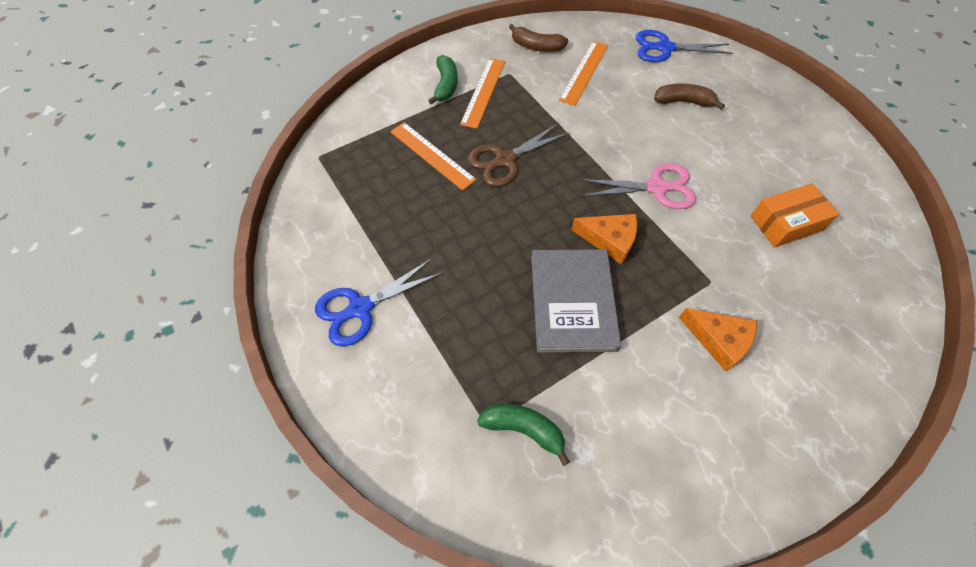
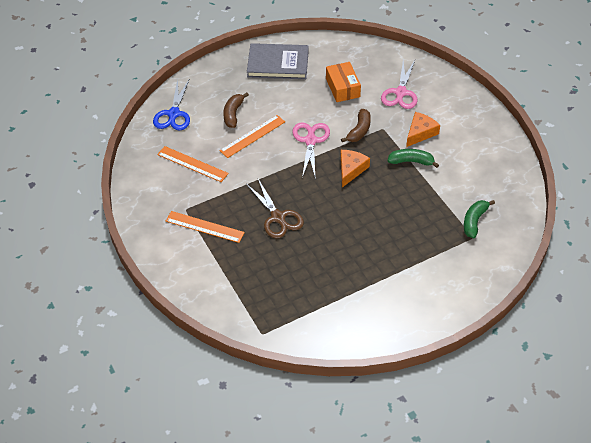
camera: 85 degrees left, 10 degrees down
(360, 308) = (399, 299): blue scissors -> none
(432, 155) = (268, 260): orange ruler -> orange ruler (252, 136)
(446, 85) = (193, 250): green banana -> green banana (411, 161)
(536, 46) = (156, 190): brown banana -> brown banana (359, 131)
(572, 302) = (395, 192): grey book -> grey book (278, 63)
(807, 308) = (400, 93): none -> pink scissors

